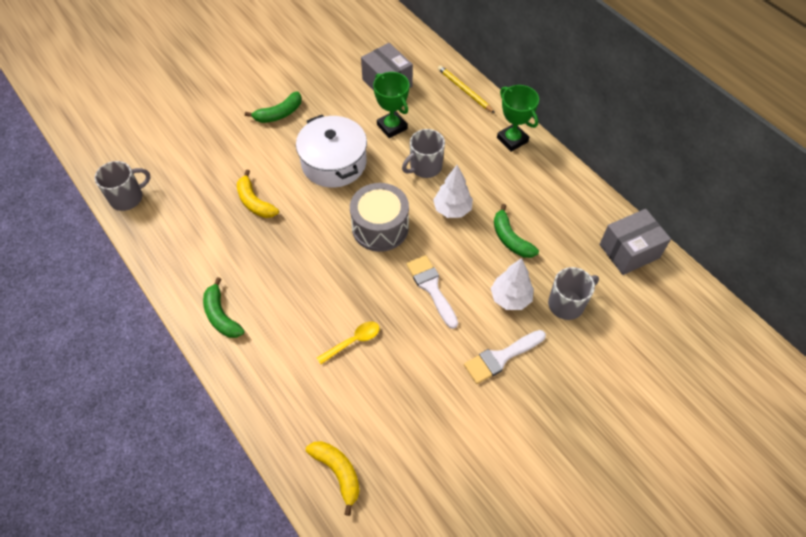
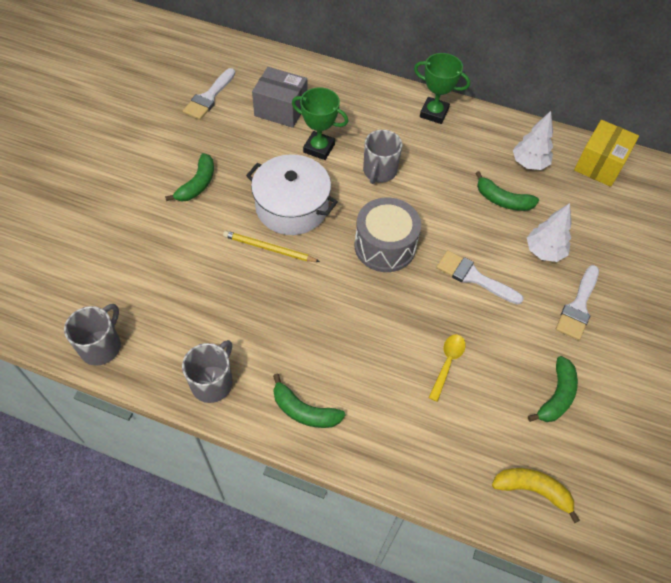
camera: 35 degrees left, 0 degrees up
(254, 202) = (244, 282): yellow banana -> none
(340, 51) = (209, 97): none -> white brush
(419, 415) = (556, 396): none -> green banana
(452, 209) = (434, 198): white tree -> white tree (529, 163)
(464, 90) = (357, 86): yellow pencil -> yellow pencil (269, 248)
(567, 304) = (590, 232): grey mug -> grey mug (213, 382)
(629, 251) = (599, 164): grey box -> yellow box

